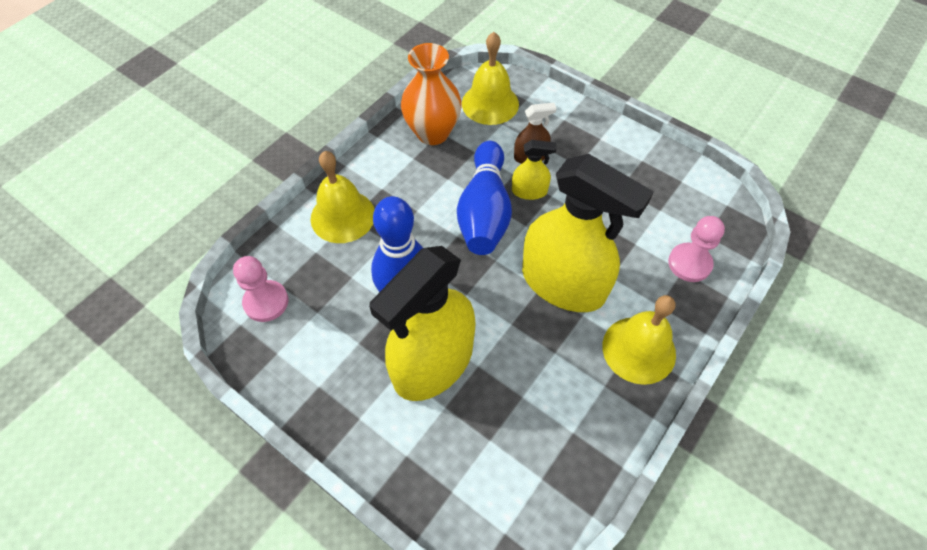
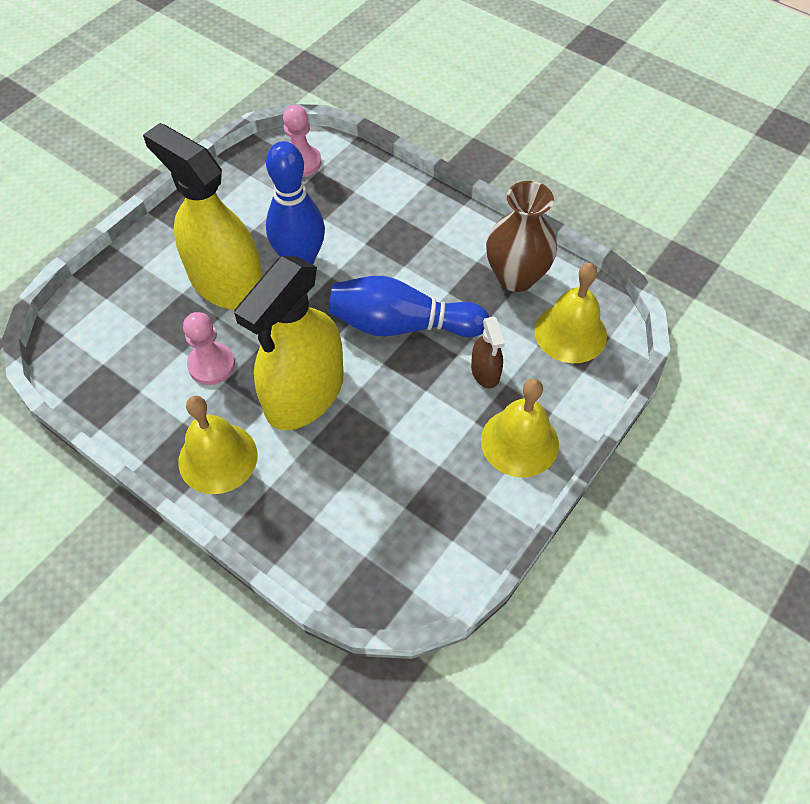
camera: 90 degrees right, 0 degrees up
(343, 216) = (396, 207): yellow bell -> yellow bell (519, 442)
(432, 133) = (516, 277): orange vase -> brown vase
(529, 191) = (431, 368): yellow spray bottle -> none
(689, 263) = (323, 528): pink pawn -> pink pawn (211, 365)

